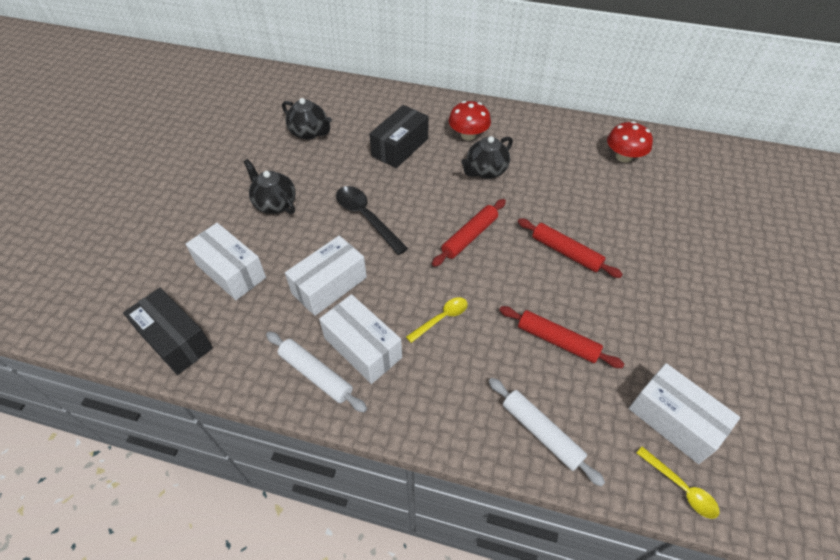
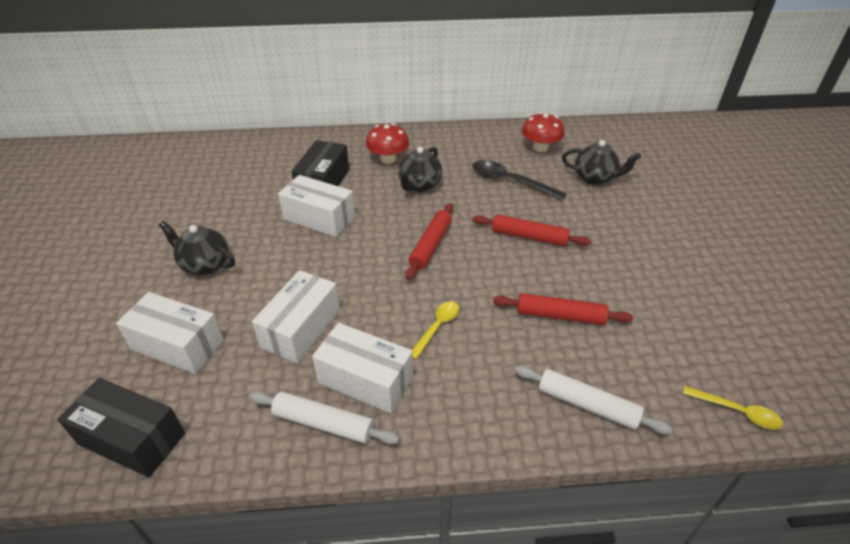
camera: 20 degrees left, 10 degrees down
(309, 132) = (218, 189): black teapot -> black teapot (595, 178)
(366, 217) = (315, 254): black spoon -> black spoon (510, 181)
(674, 420) = (699, 354): white box -> white box (319, 218)

